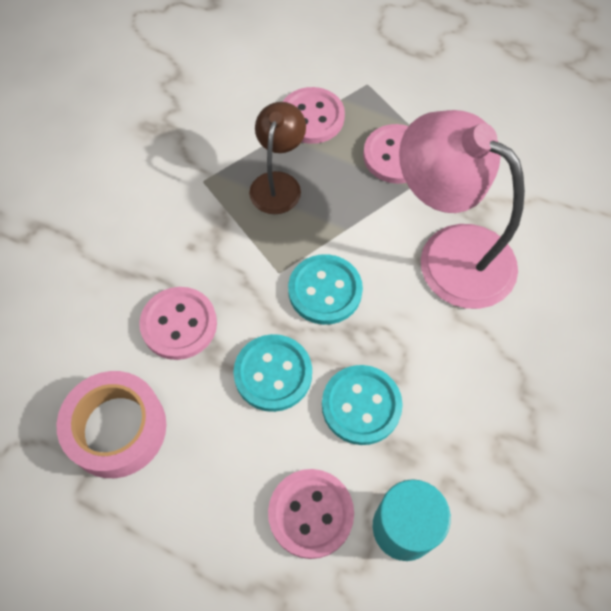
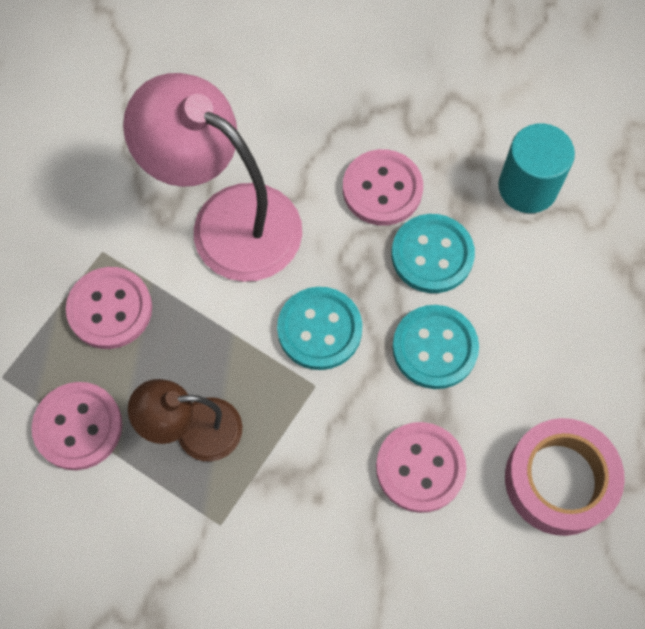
camera: 110 degrees left, 5 degrees up
(311, 514) = (553, 266): pink button -> pink button (382, 189)
(449, 254) = (227, 219): pink lamp -> pink lamp turned 105 degrees clockwise

